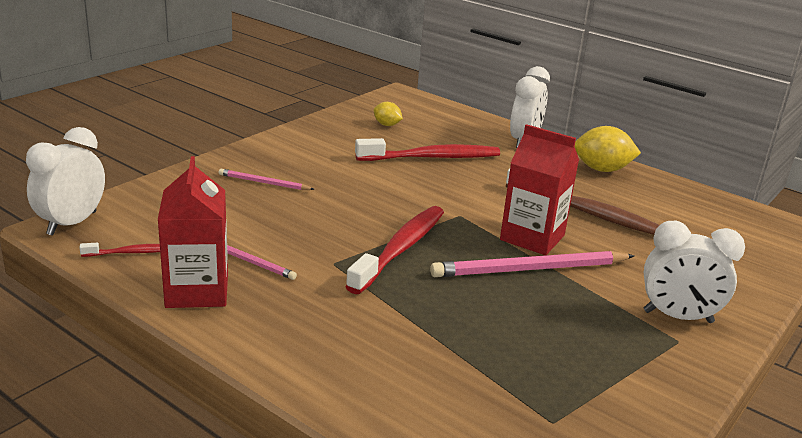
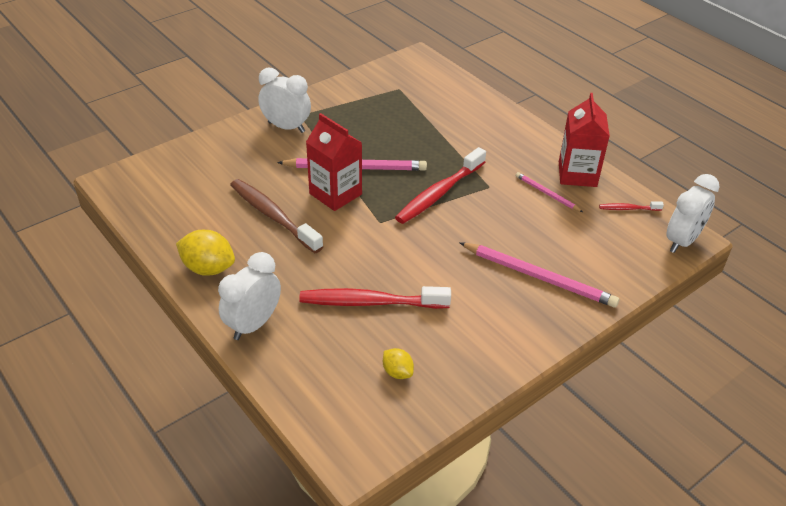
camera: 165 degrees left, 15 degrees up
(264, 183) = (539, 277): pink pencil -> pink pencil, size x1.86

